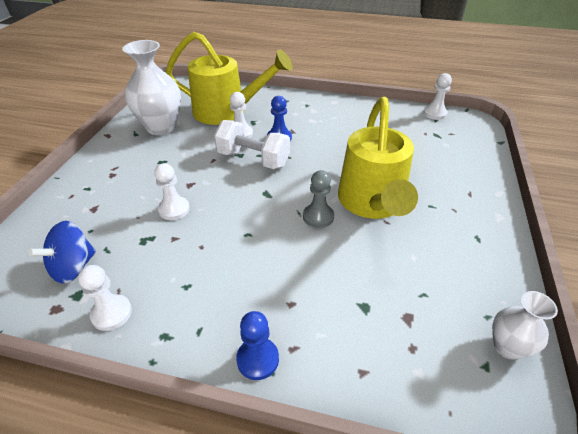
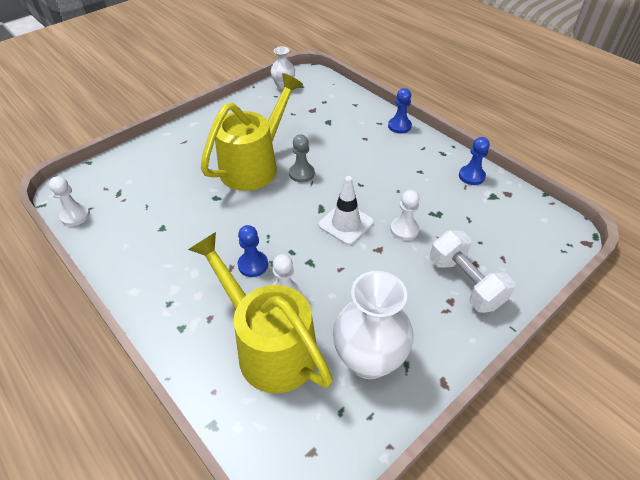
camera: 145 degrees left, 5 degrees up
(73, 267) = (495, 216): blue spinning top -> none
(111, 313) = (471, 176): white pawn -> blue pawn
(233, 191) = (346, 223): none -> white traffic cone
(253, 159) = (302, 249): white dumbbell -> white dumbbell (465, 283)

